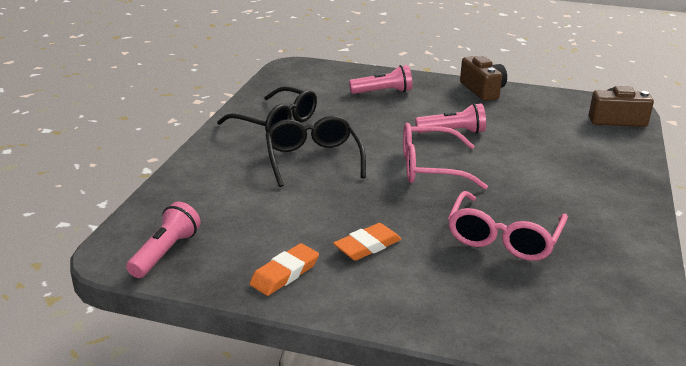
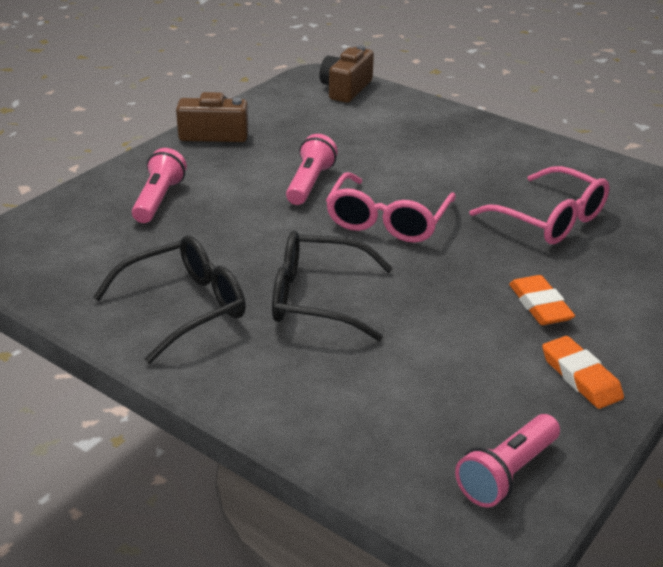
camera: 70 degrees left, 5 degrees up
(166, 252) = (507, 473): pink flashlight -> pink flashlight turned 90 degrees counterclockwise

